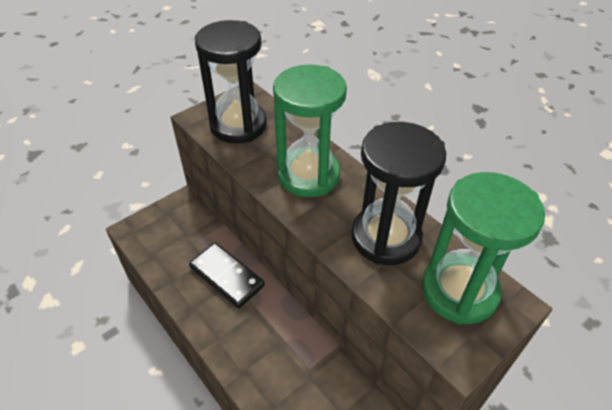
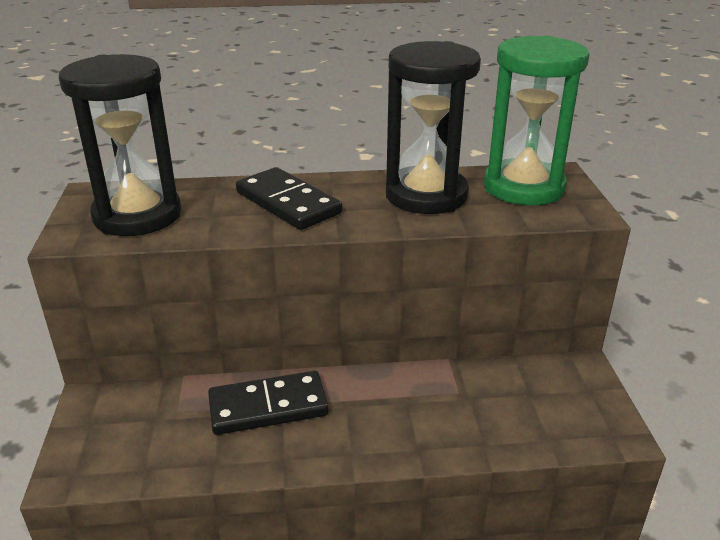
camera: 55 degrees left, 15 degrees down
(308, 175) = (288, 203): green hourglass -> black domino

